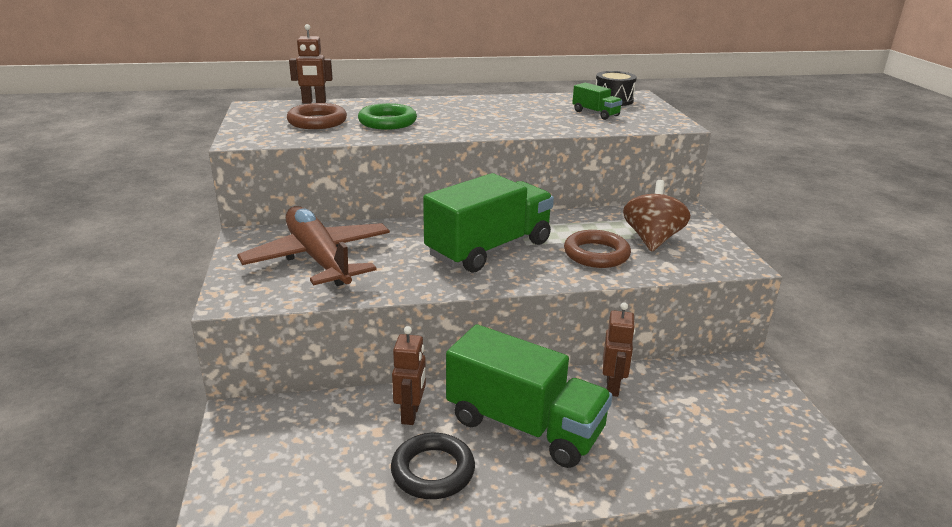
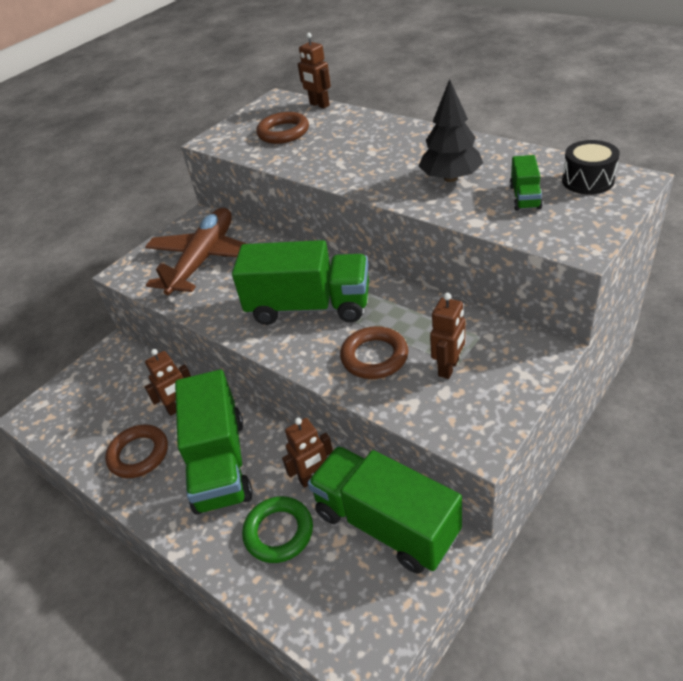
camera: 55 degrees right, 15 degrees up
(387, 122) = (327, 149): green ring -> green ring (279, 532)
(433, 471) = (139, 454): black ring -> brown ring
(527, 116) = (451, 178): none -> black tree
(652, 239) = (449, 368): brown spinning top -> brown robot
(703, 379) = (386, 523): none -> green truck

